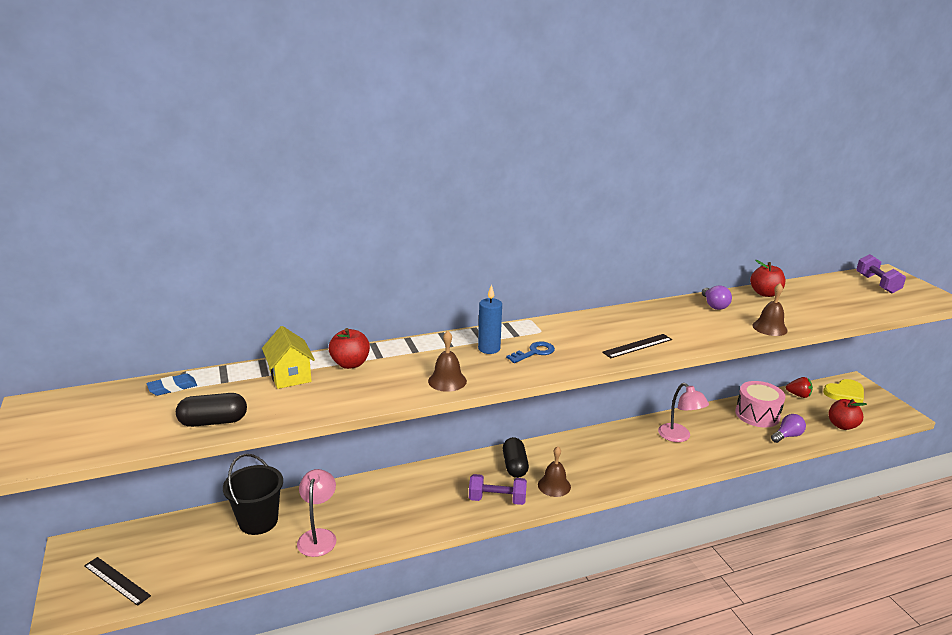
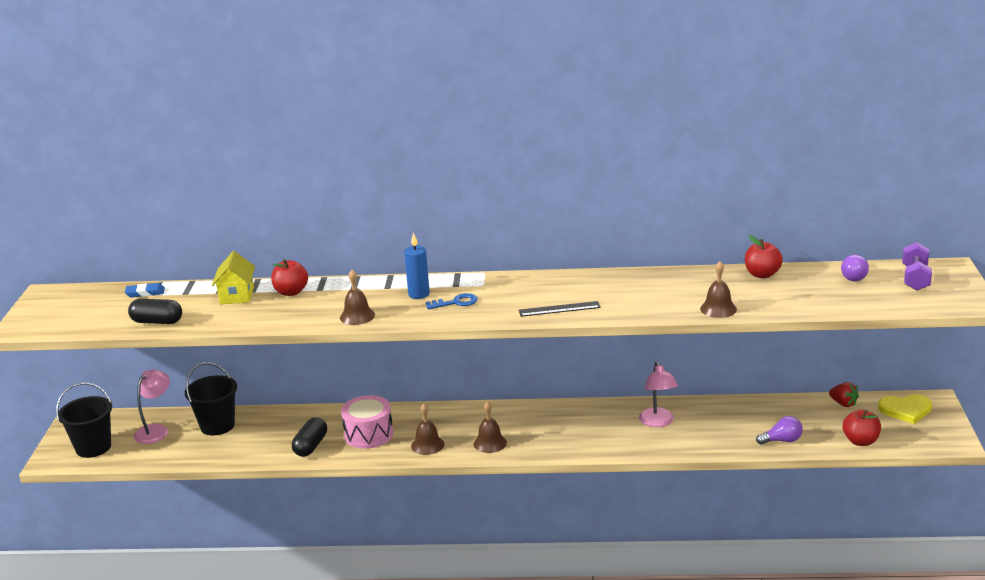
camera: 25 degrees right, 0 degrees up
(117, 580) = (93, 447): black ruler -> black bucket
(318, 536) = (257, 445): pink lamp -> pink lamp (156, 430)
(497, 499) = (427, 445): purple dumbbell -> brown bell
(514, 466) = (467, 420): black capsule -> black capsule (310, 446)
(714, 305) = (687, 280): purple light bulb -> purple light bulb (853, 276)
(757, 415) = (770, 415): pink drum -> pink drum (368, 434)

